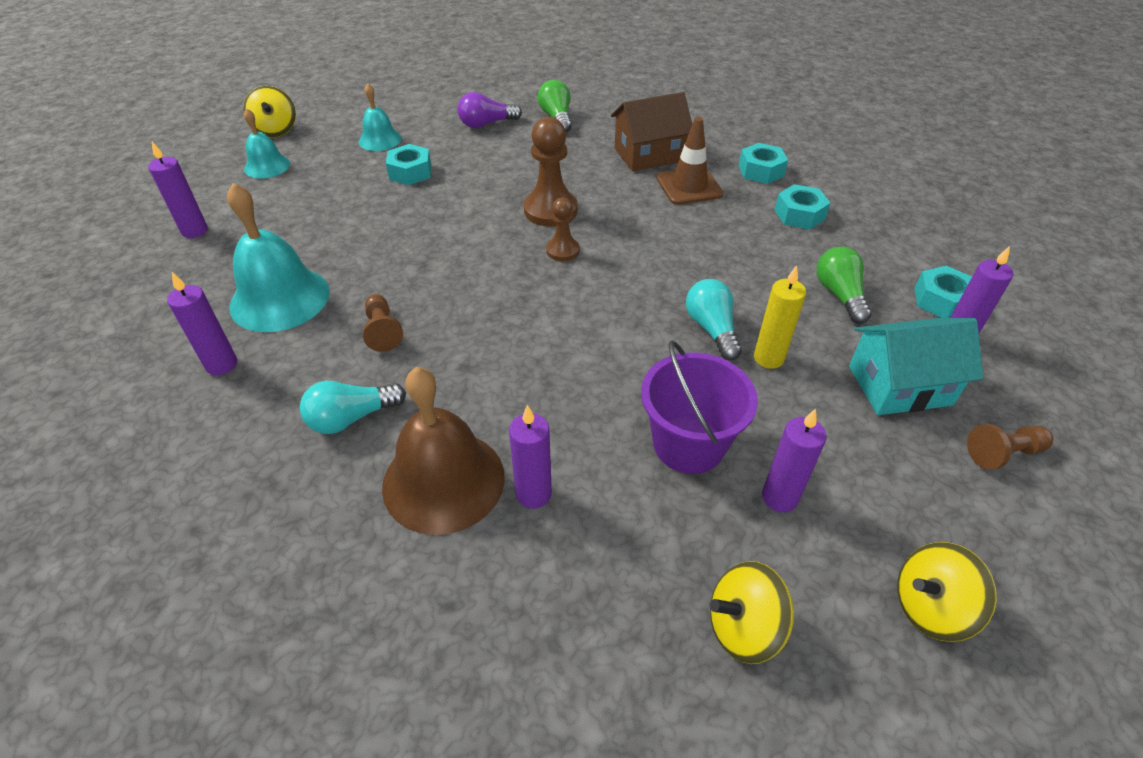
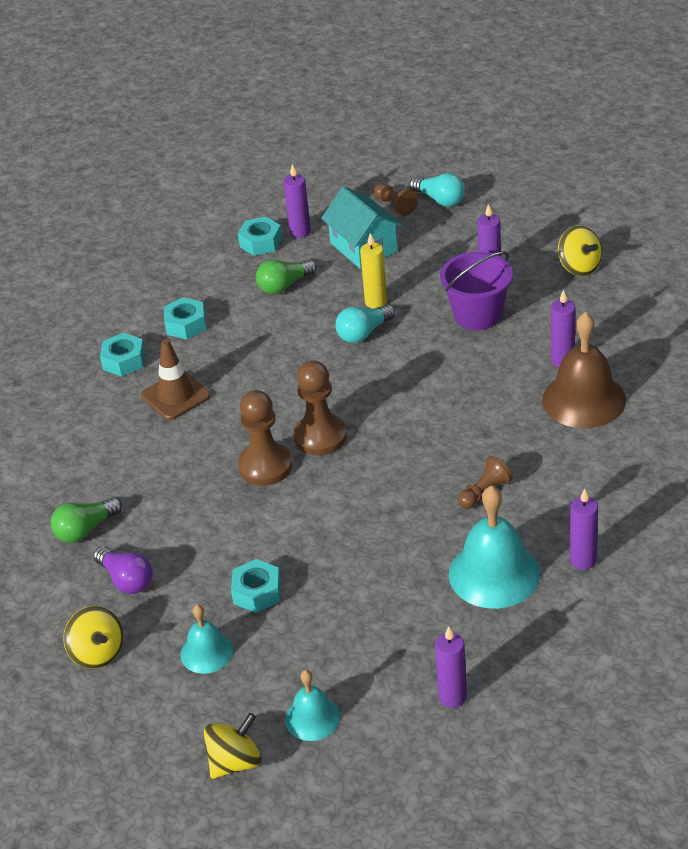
camera: 110 degrees left, 5 degrees down
(351, 418) = (572, 464): turquoise light bulb -> turquoise light bulb (440, 199)
(563, 250) = (320, 436): brown pawn -> brown pawn, size x1.72
(649, 155) = (131, 437): brown house -> none
(930, 607) = (519, 216): yellow spinning top -> yellow spinning top (97, 653)

